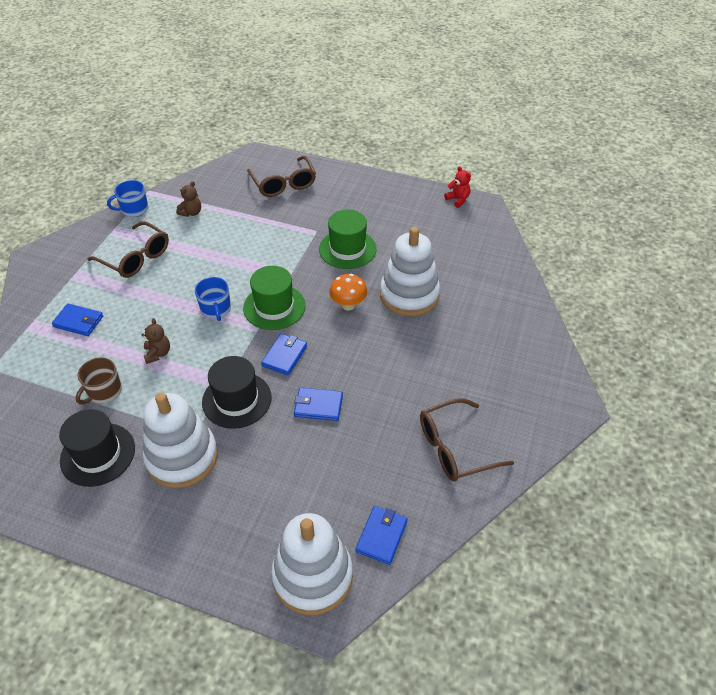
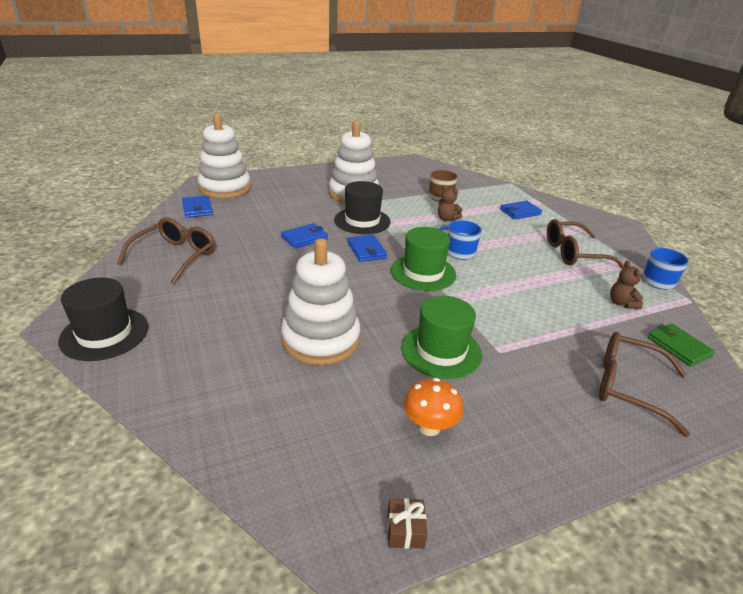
camera: 135 degrees right, 15 degrees down
(98, 454) = (397, 181): black hat -> black hat (104, 334)
(218, 180) = (678, 347): none -> green wallet
(348, 305) = (367, 302): orange mushroom -> orange mushroom (429, 427)
(458, 200) = (405, 530): red teddy bear -> brown gift

